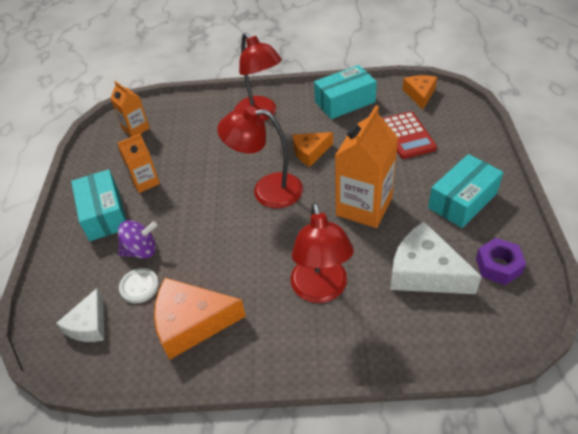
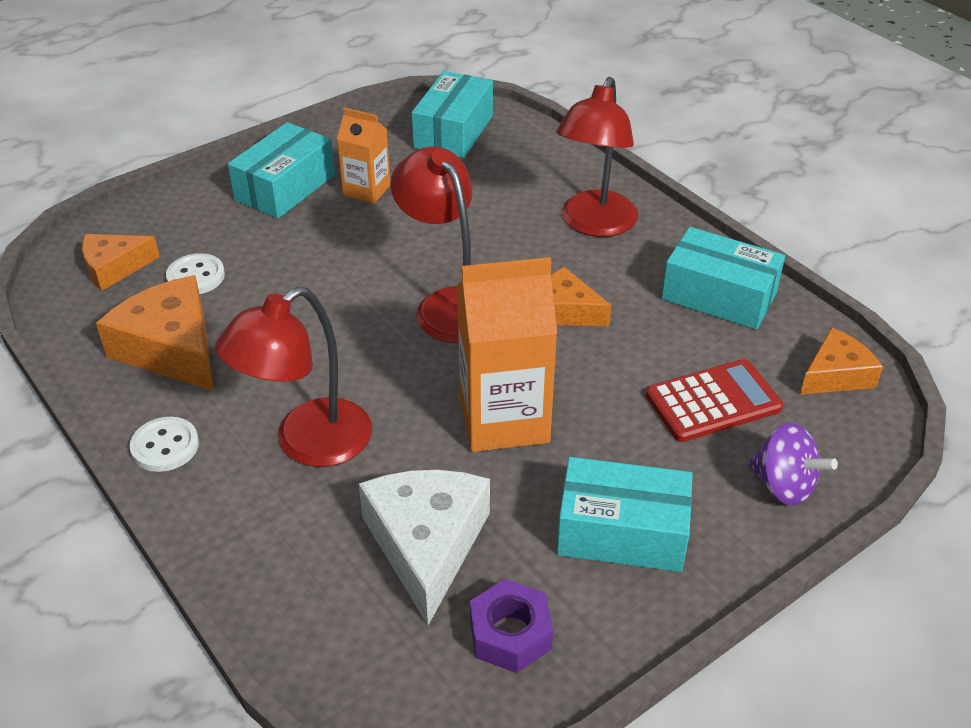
camera: 50 degrees right, 5 degrees down
(89, 325) = (114, 268): white cheese -> orange cheese
(136, 128) = (453, 131): orange carton -> turquoise box
(141, 251) = (251, 248): purple spinning top -> purple spinning top (783, 486)
(271, 357) = (165, 446): none -> white button
(407, 135) = (713, 402): red calculator -> red calculator turned 150 degrees counterclockwise

